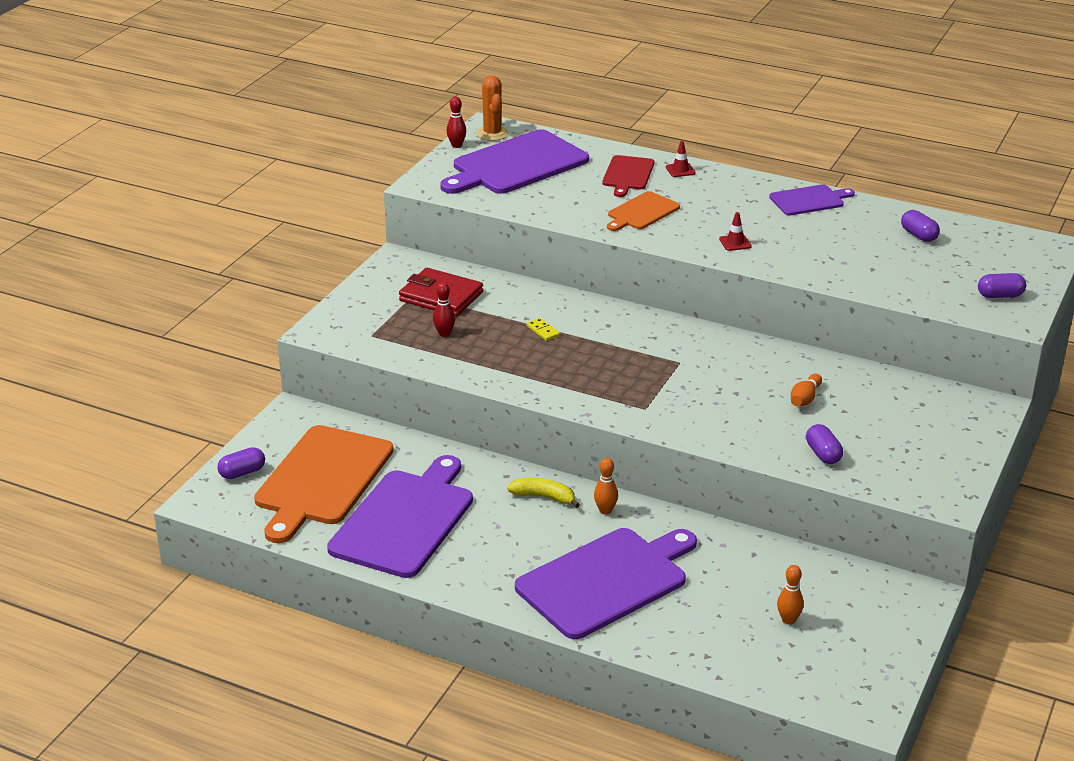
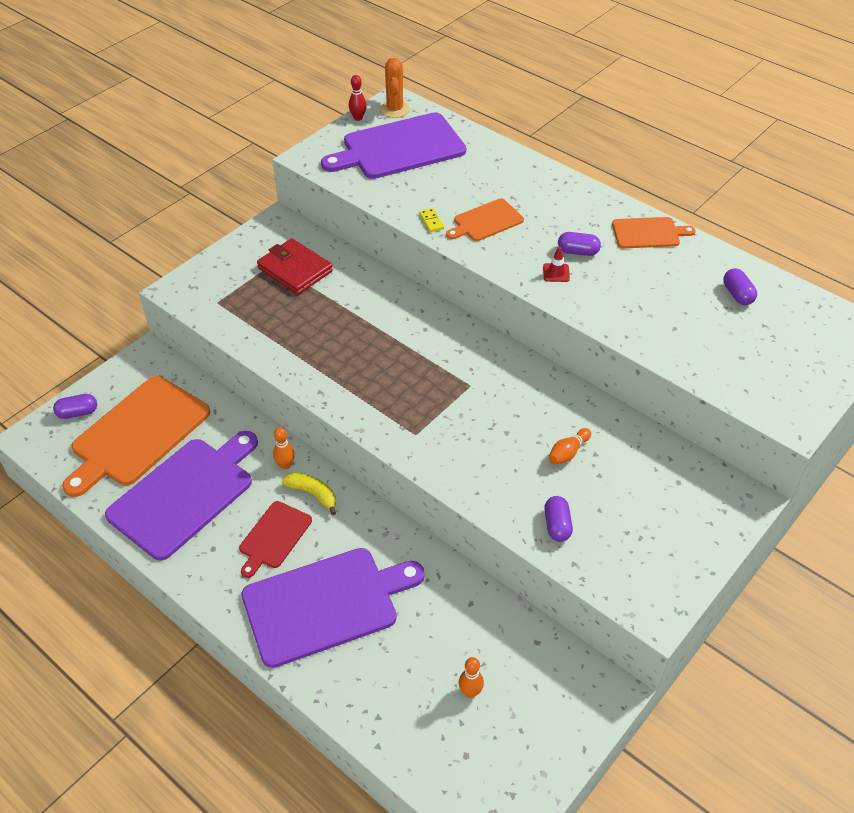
camera: 15 degrees right, 15 degrees up
(444, 334) = (279, 312): red bowling pin -> none
(543, 331) = (364, 325): yellow domino -> yellow domino (431, 221)
(605, 510) = (359, 521): orange bowling pin -> orange bowling pin (285, 465)
(628, 174) = (493, 175): red cutting board -> red cutting board (274, 537)
(680, 170) = (543, 177): red traffic cone -> none
(809, 200) = (648, 233): purple cutting board -> orange cutting board
(1000, 295) = (789, 386): purple capsule -> purple capsule (578, 252)

